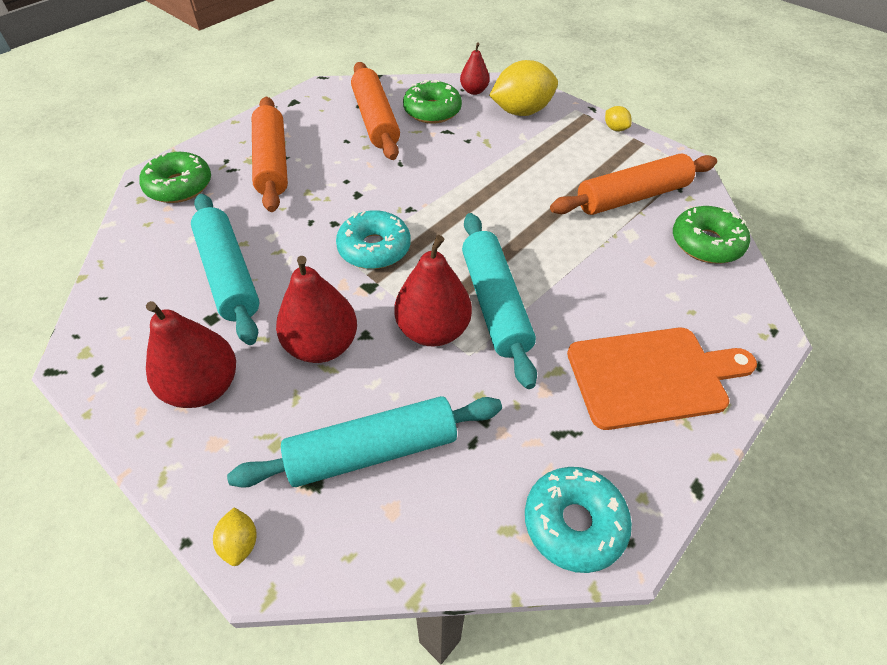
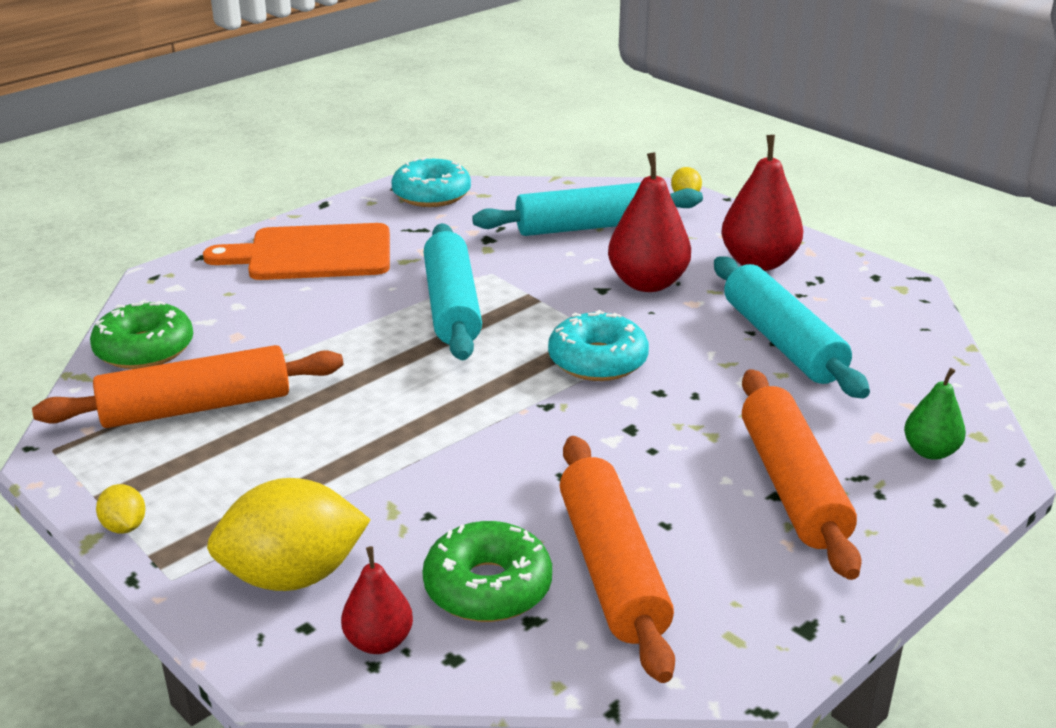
camera: 175 degrees left, 20 degrees down
(179, 186) = (930, 451): green donut -> green pear
(433, 330) = (527, 289): red pear -> none

